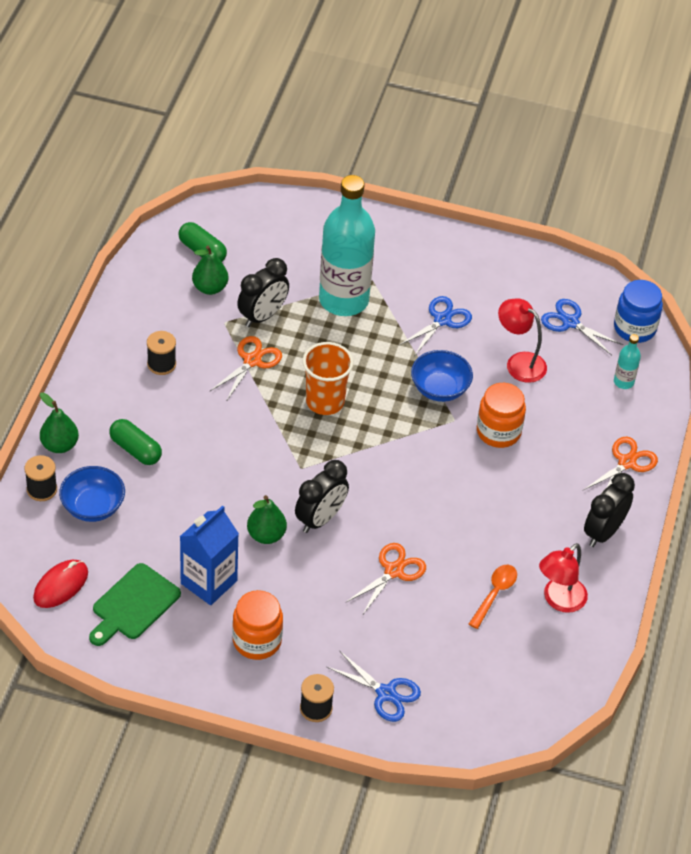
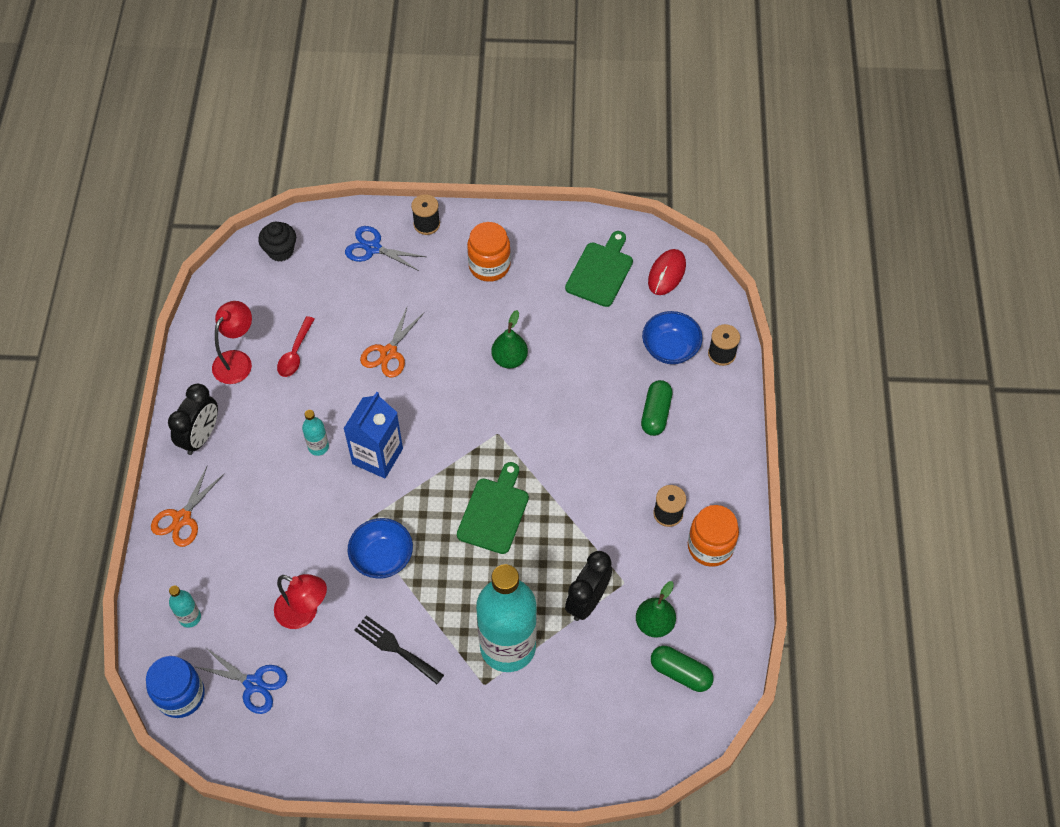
camera: 170 degrees right, 10 degrees up
(59, 445) = (726, 401): green pear -> none
(135, 449) = (655, 413): green capsule -> green capsule turned 75 degrees clockwise
(209, 582) = (545, 305): blue carton -> blue carton (377, 456)
(252, 361) = (580, 541): orange scissors -> none
(320, 519) = (465, 386): black clock -> none
(325, 401) = (494, 512): orange cup -> green cutting board
(442, 320) = (395, 648): blue scissors -> black fork
(484, 496) = (318, 447): none -> turquoise bottle
(495, 594) = (295, 353): orange spoon -> red spoon
(495, 716) = (280, 251): none -> black cupcake
(498, 432) = (314, 521): orange jar -> orange jar (710, 546)

